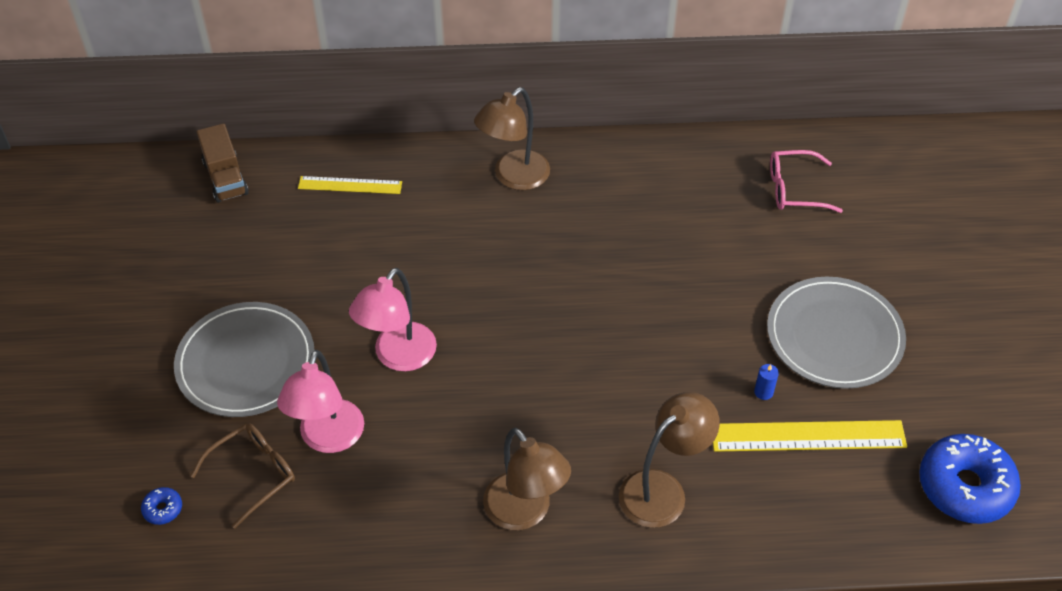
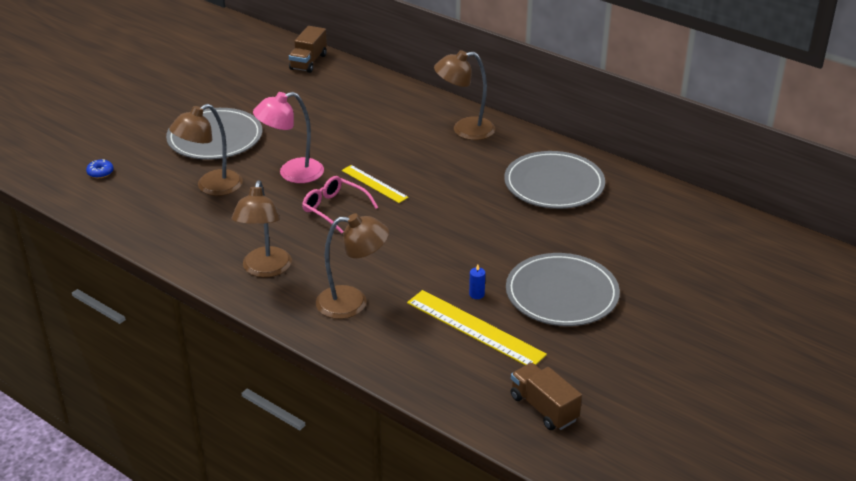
camera: 40 degrees right, 15 degrees down
(254, 474) = (158, 182): brown glasses -> none
(328, 439) = (211, 187): pink lamp -> brown lamp
(350, 185) = (368, 93): yellow ruler -> yellow ruler (374, 184)
(679, 198) = (554, 184): none -> grey plate
(794, 189) = (638, 215): pink glasses -> pink glasses (334, 209)
(965, 486) = (544, 408): blue donut -> brown truck

